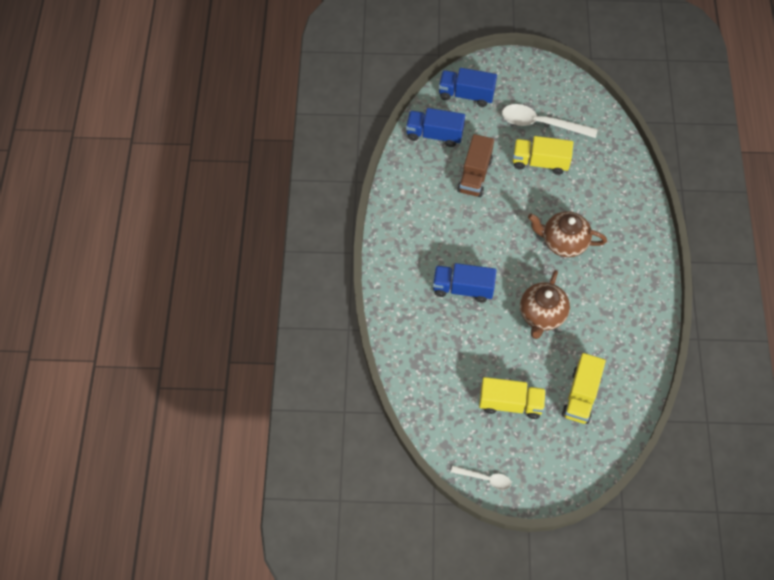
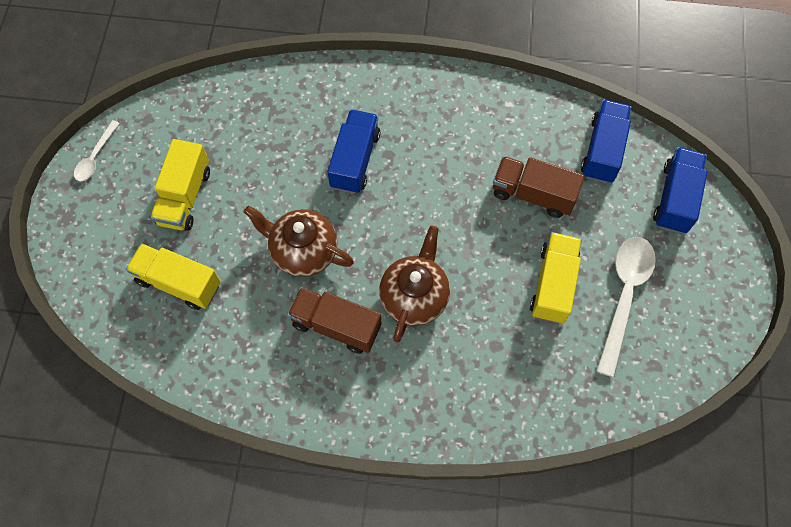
camera: 95 degrees right, 5 degrees up
(593, 288) = (336, 326): none -> brown truck

